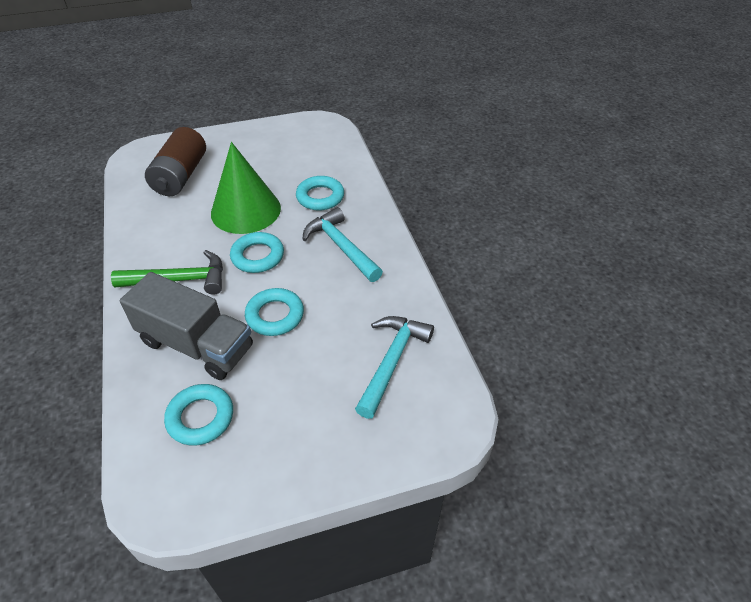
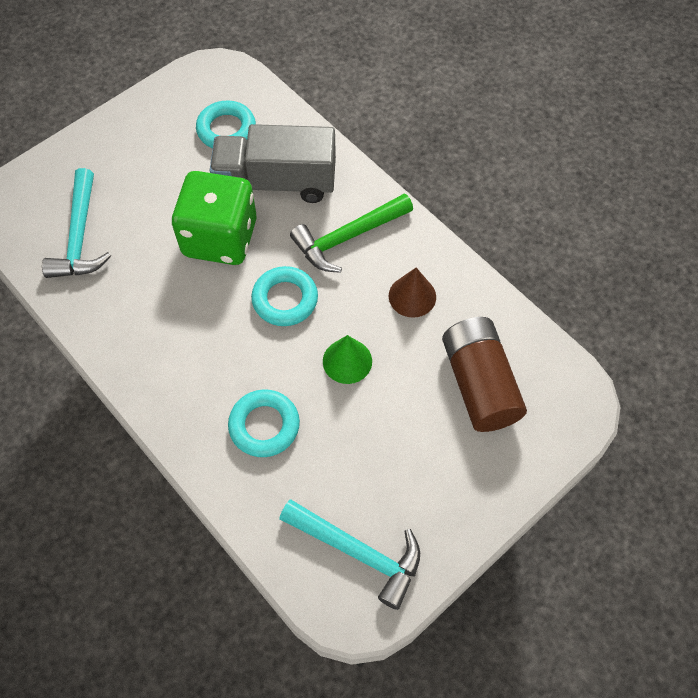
camera: 155 degrees right, 15 degrees up
(172, 229) = (412, 296): none -> brown cone
(246, 210) = (347, 361): green cone -> green cone, size x0.52
(275, 315) = (220, 238): turquoise ring -> green dice
(341, 247) = (194, 352): turquoise hammer -> turquoise hammer (358, 552)

